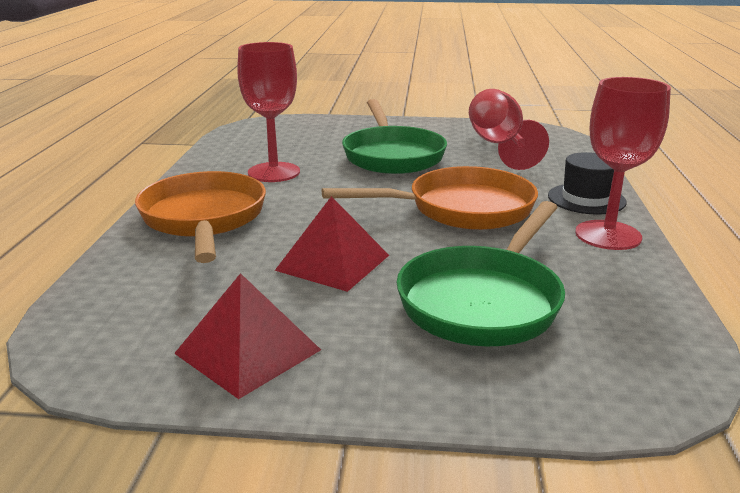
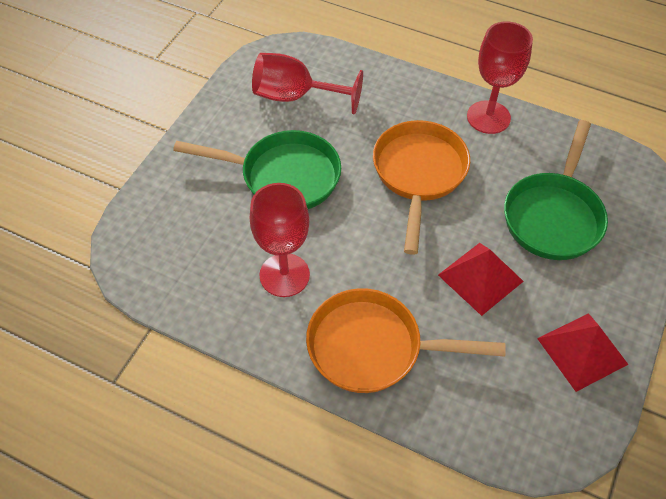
camera: 70 degrees left, 30 degrees up
(484, 300) = (553, 215): green pan -> green pan turned 60 degrees clockwise
(586, 199) = (429, 99): black hat -> none

